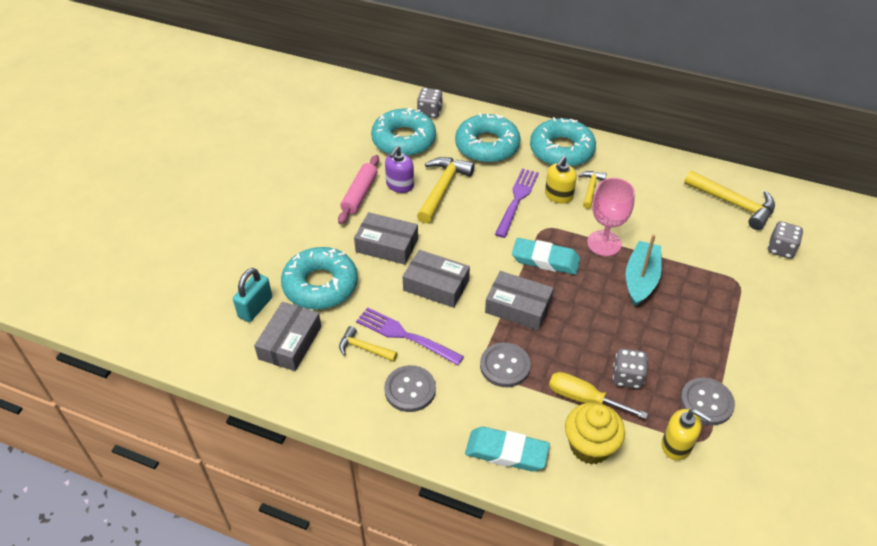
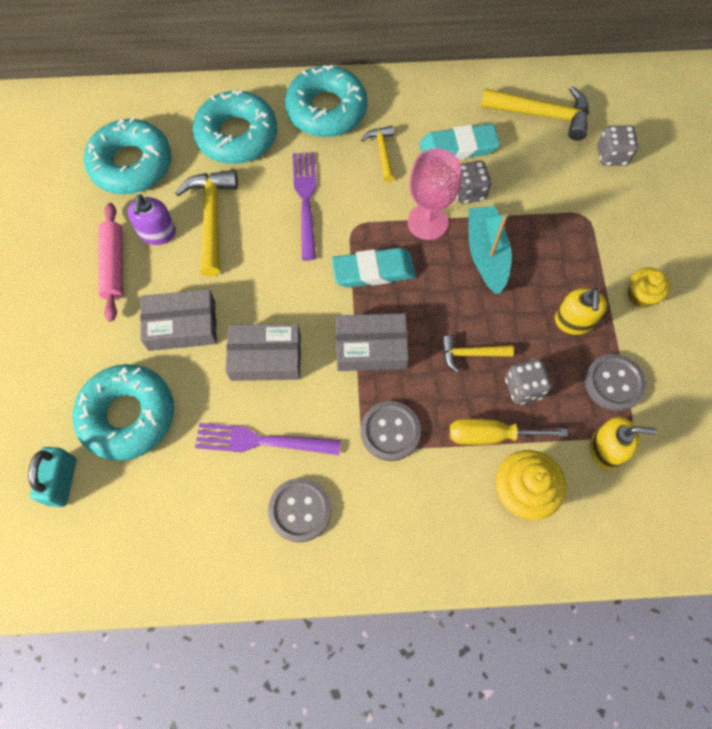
camera: 25 degrees left, 20 degrees up
(290, 342) = (130, 511): grey box -> none
(364, 348) = (222, 479): yellow hammer -> yellow hammer (471, 354)
(430, 112) = (144, 110): grey dice -> grey dice (469, 192)
(506, 452) = (439, 540): turquoise eraser -> turquoise eraser (458, 147)
(558, 195) = (350, 176): yellow soap dispenser -> yellow soap dispenser (573, 321)
(760, 351) = (641, 295): none -> yellow cupcake

